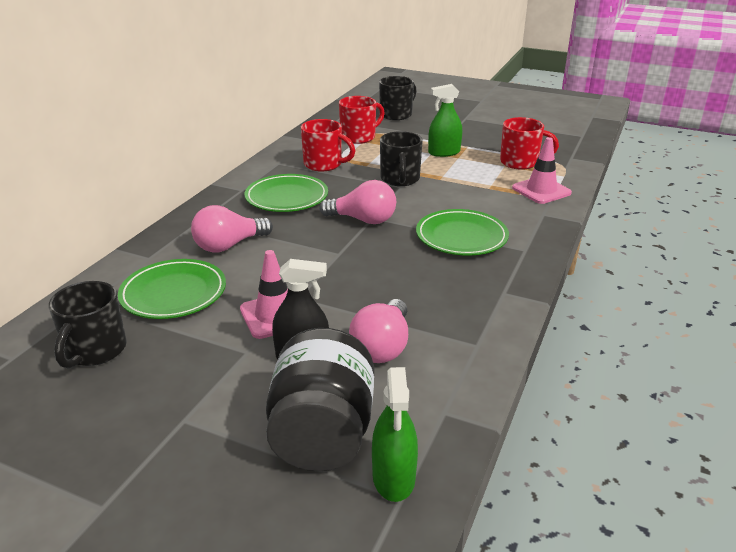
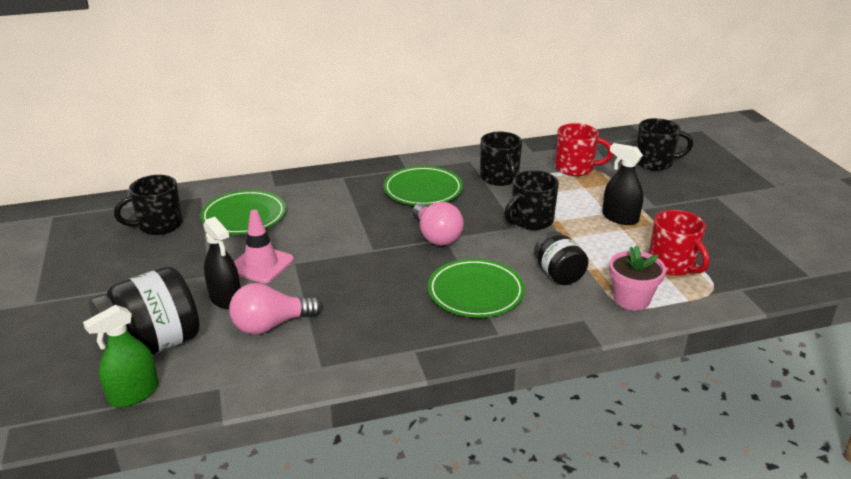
camera: 50 degrees right, 0 degrees up
(229, 245) = (324, 204): pink light bulb -> none
(324, 164) = (499, 178): red mug -> black mug
(444, 152) = (620, 218): green spray bottle -> black spray bottle
(481, 199) = (558, 274): none -> black jar
(541, 190) = (631, 299): pink traffic cone -> pink flower pot

